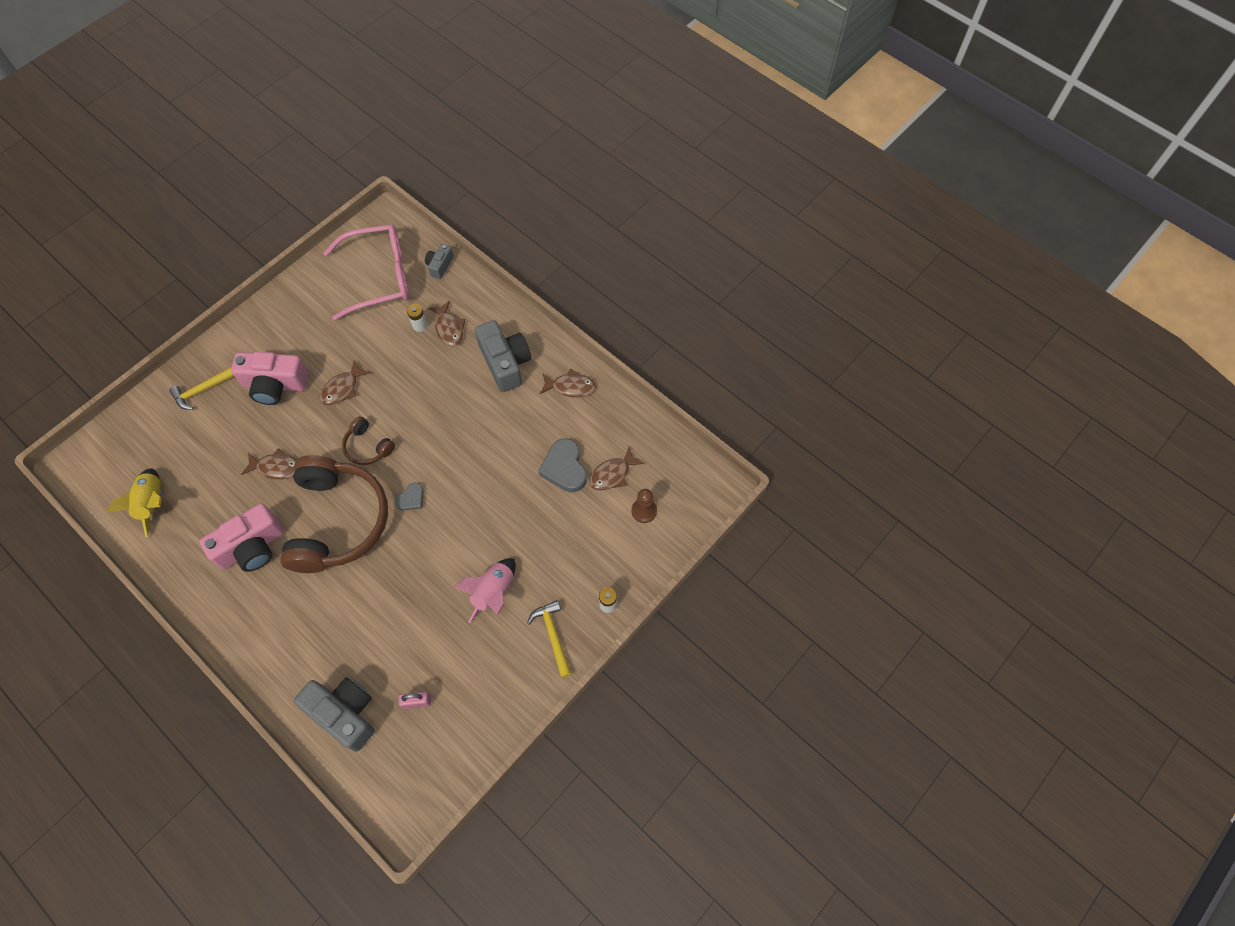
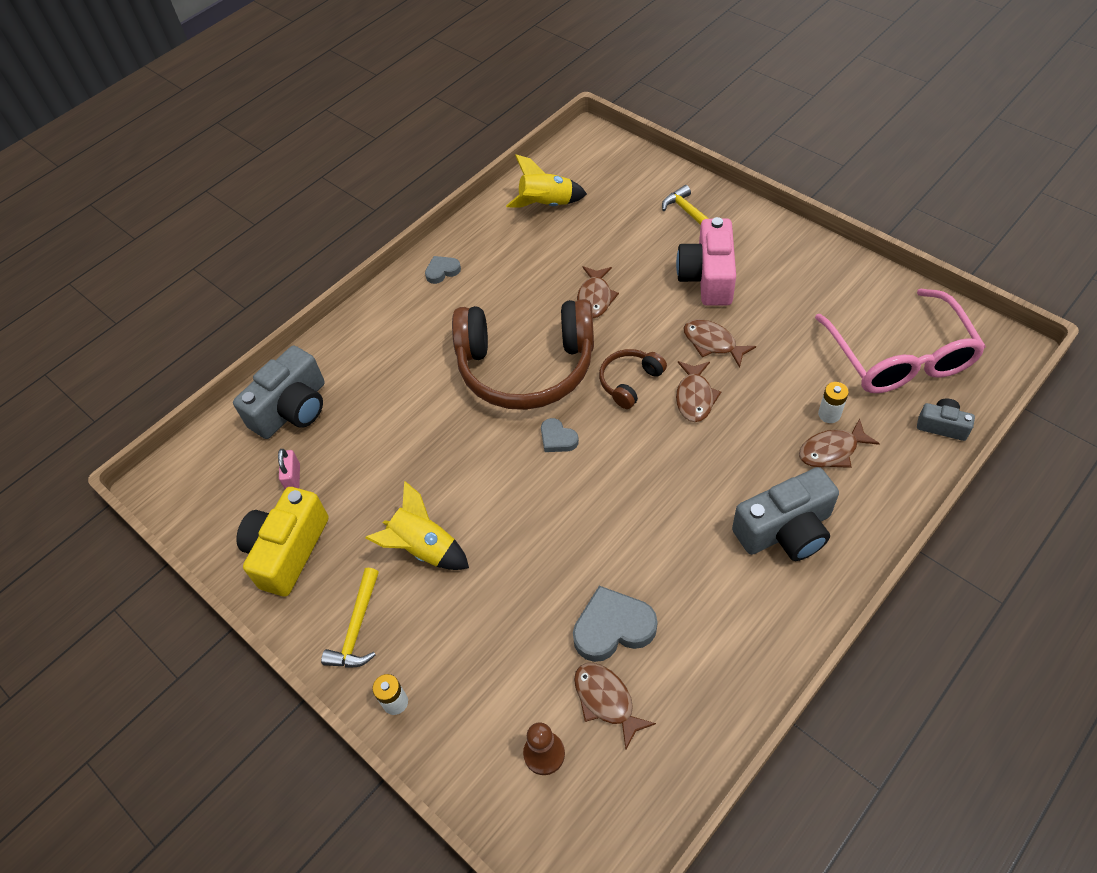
camera: 95 degrees right, 10 degrees down
(212, 593) = (442, 271): none -> grey heart
(252, 547) = (494, 294): pink camera -> none
(484, 697) = (288, 551): none -> yellow camera
(494, 592) = (424, 548): pink rocket -> yellow rocket
(553, 635) = (357, 628): yellow hammer -> yellow hammer turned 120 degrees clockwise
(570, 387) = (757, 628): brown fish -> brown fish (695, 397)

